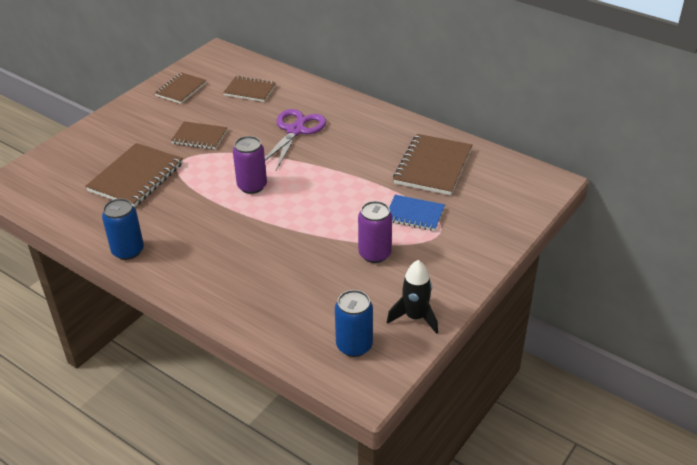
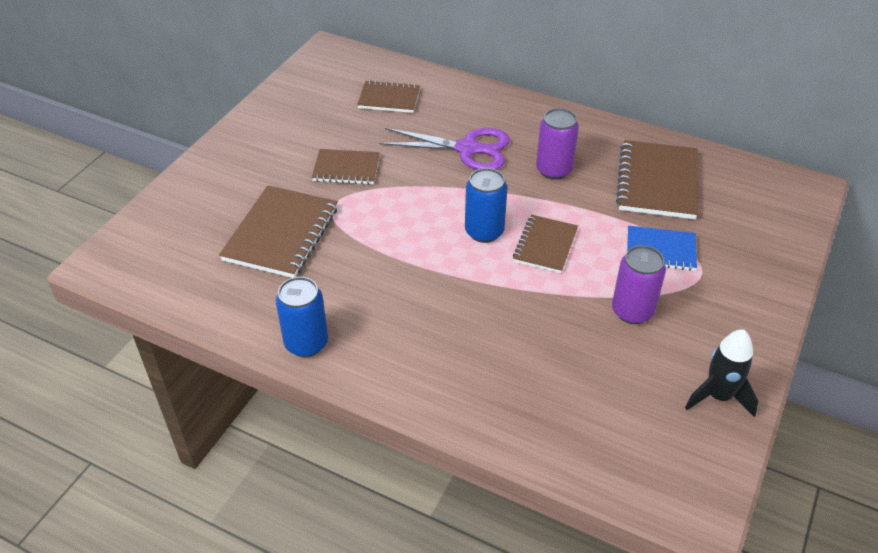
camera: 10 degrees left, 5 degrees up
(181, 89) = (299, 104): brown notebook -> brown notebook (545, 245)
(252, 186) = (439, 231): purple can -> purple can (554, 170)
(295, 131) = (467, 149): purple scissors -> purple scissors turned 90 degrees clockwise
(354, 346) = (657, 448): blue can -> blue can (484, 231)

